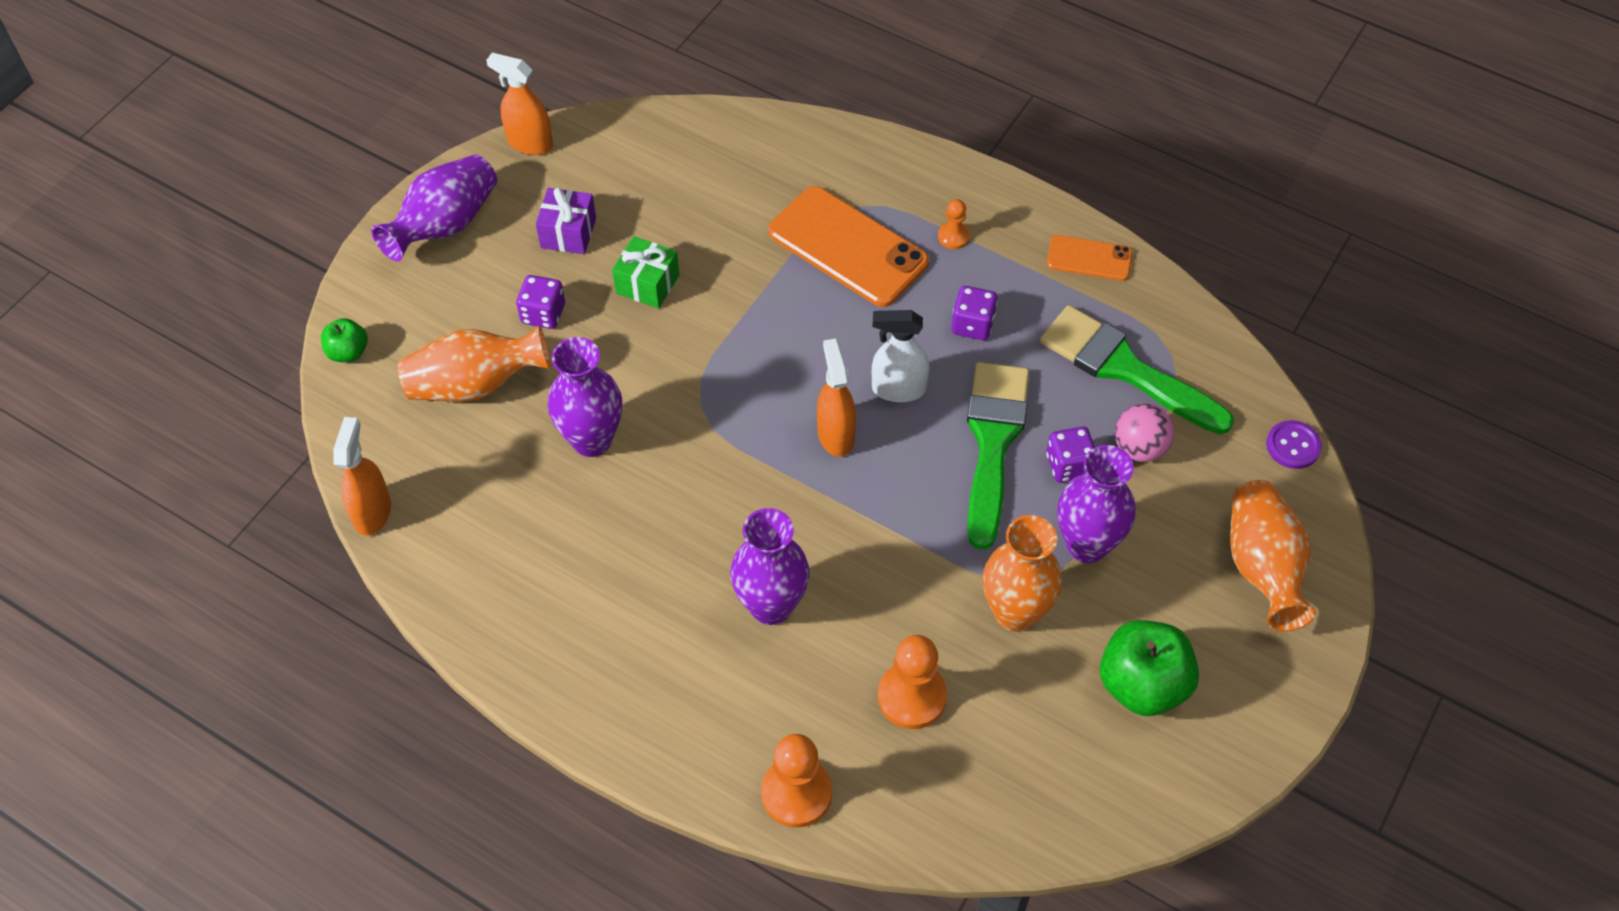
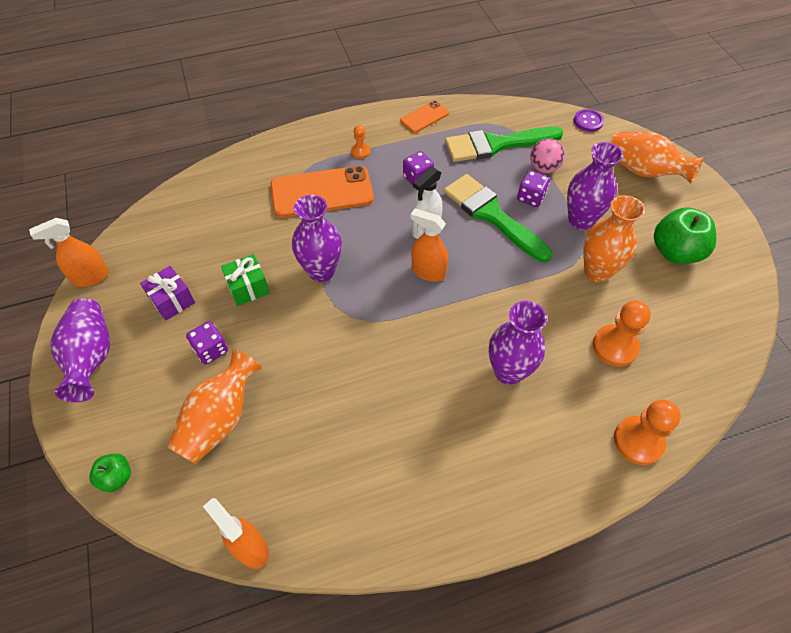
camera: 50 degrees left, 0 degrees up
(592, 440) = (321, 384): purple vase -> purple vase (321, 271)

